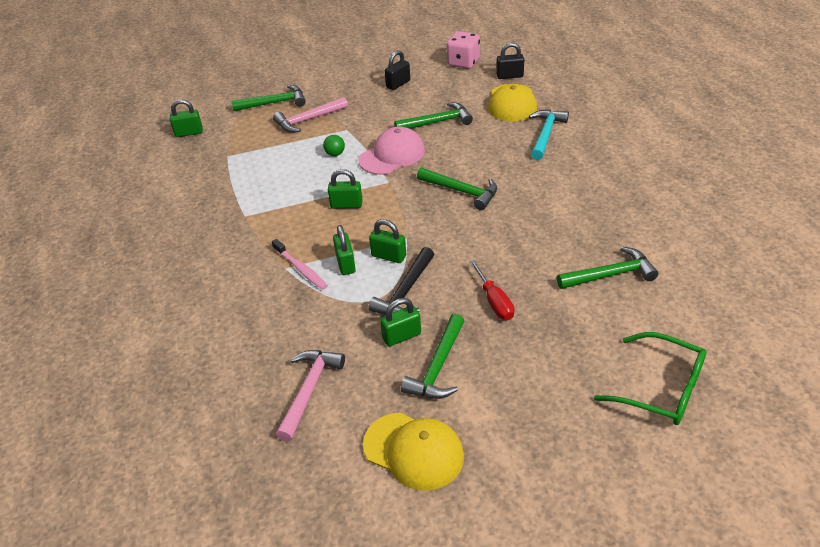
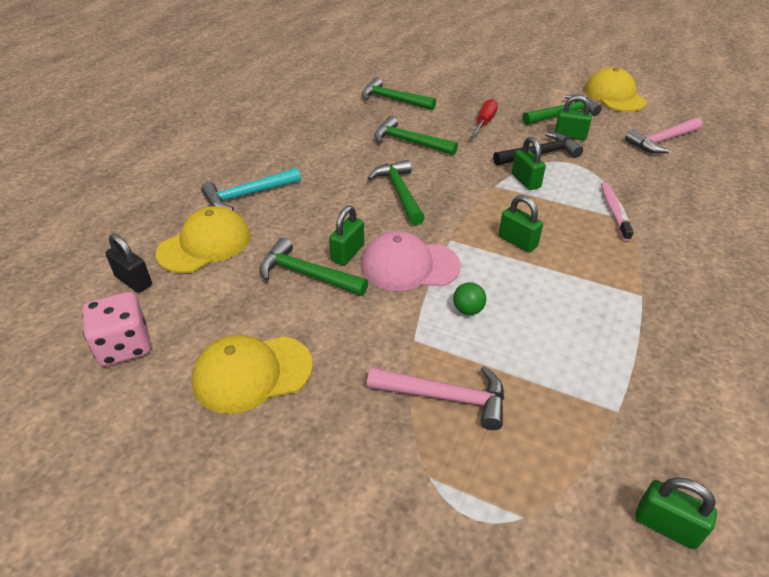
camera: 140 degrees left, 0 degrees up
(274, 103) = (462, 486): green hammer -> green hammer (409, 142)
(345, 264) = (568, 194): green padlock -> green padlock (348, 253)
(398, 84) = (252, 373): black padlock -> yellow cap
(661, 389) = (453, 61): green glasses -> none

